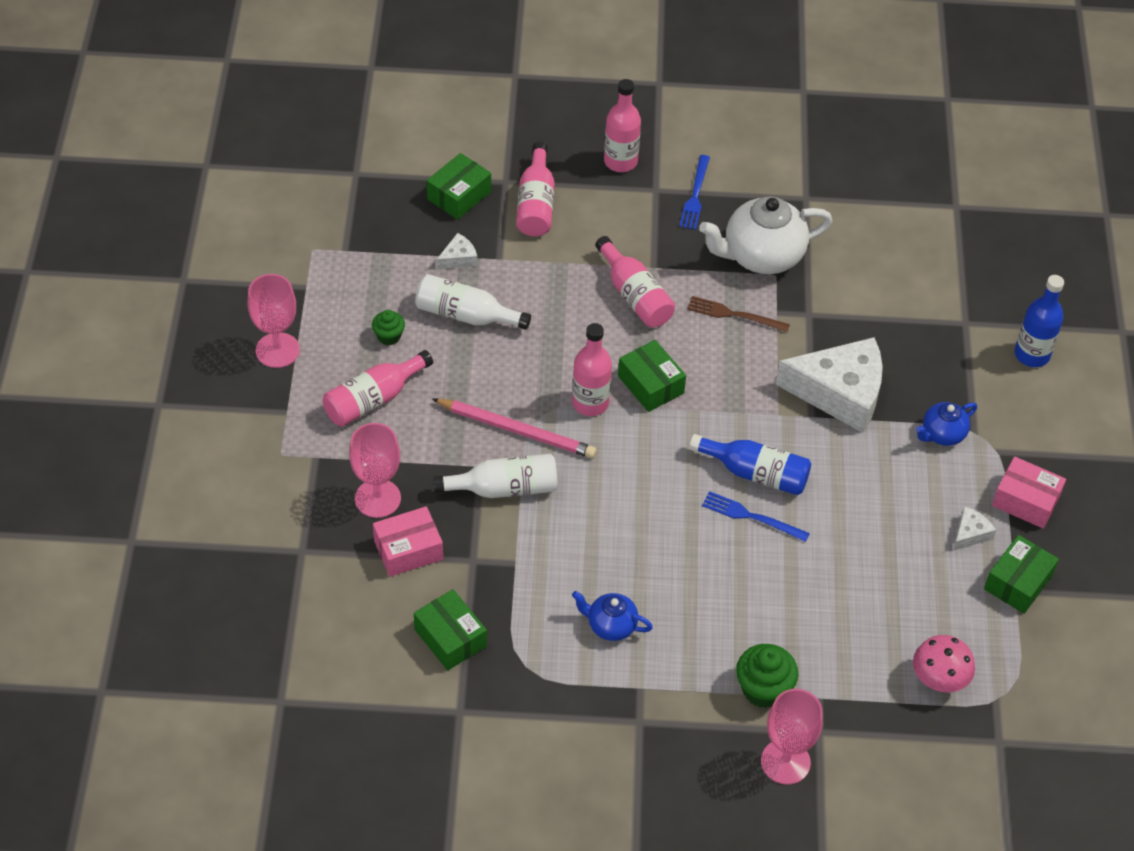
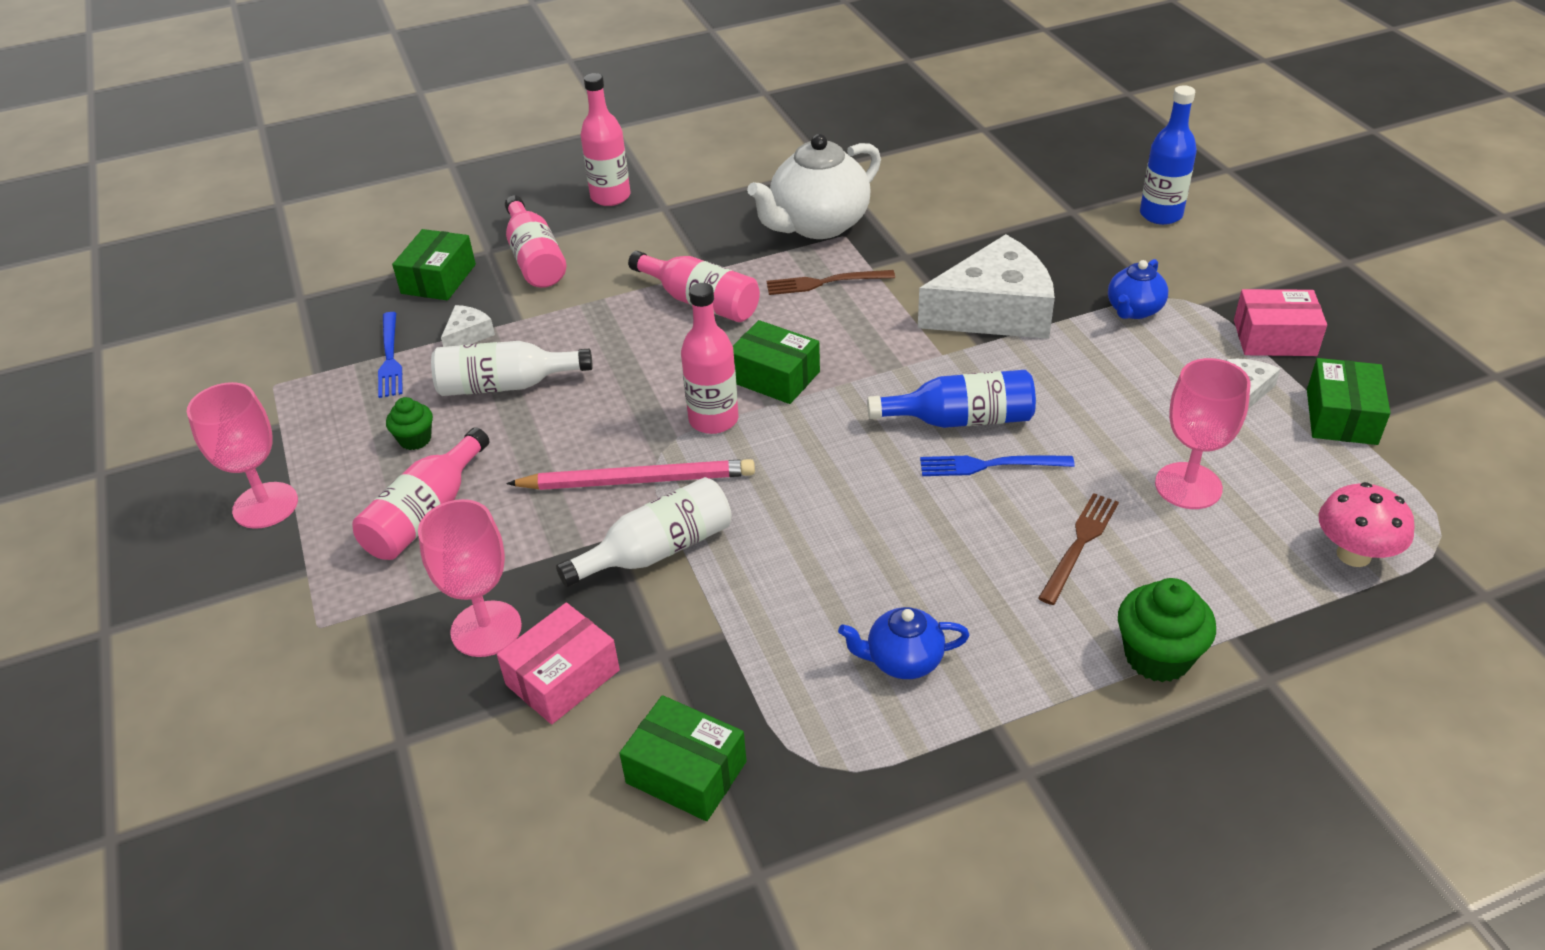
camera: 20 degrees left, 10 degrees down
(695, 195) = (710, 199): blue fork -> blue fork (390, 357)
(769, 598) = (1079, 545): none -> brown fork
(785, 762) = (1259, 738): pink goblet -> pink goblet (1188, 486)

